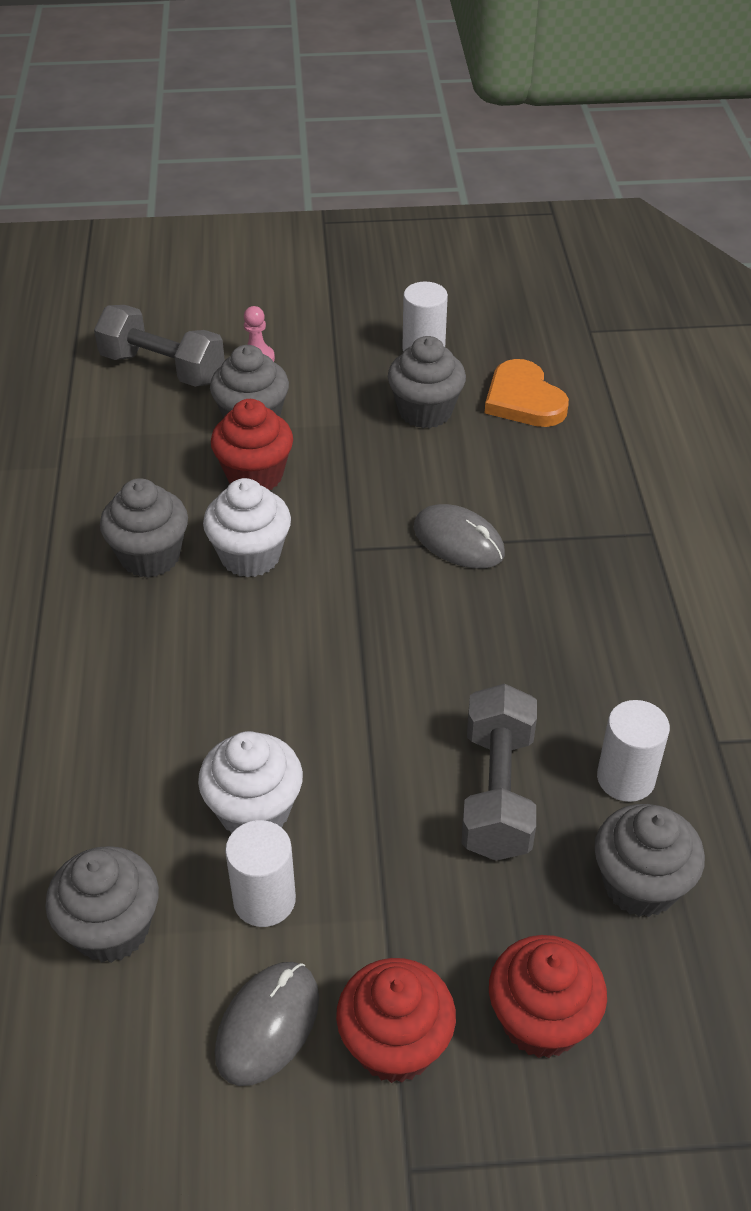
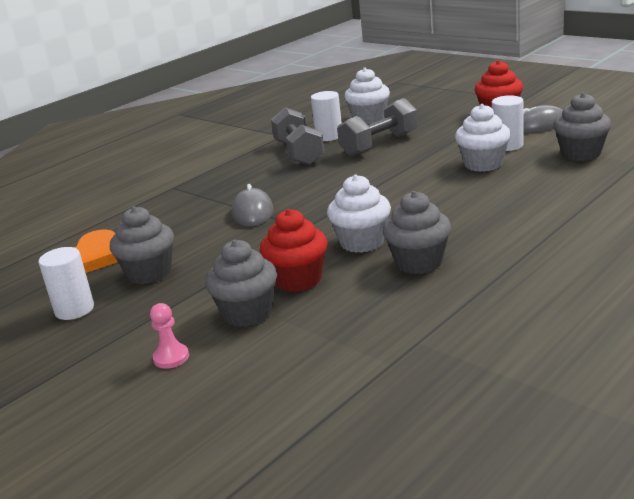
camera: 130 degrees left, 20 degrees down
(162, 368) = (244, 386): grey dumbbell -> grey dumbbell (299, 153)
(541, 1020) = (445, 108): red cupcake -> none
(640, 885) = (369, 119): grey cupcake -> white cupcake

